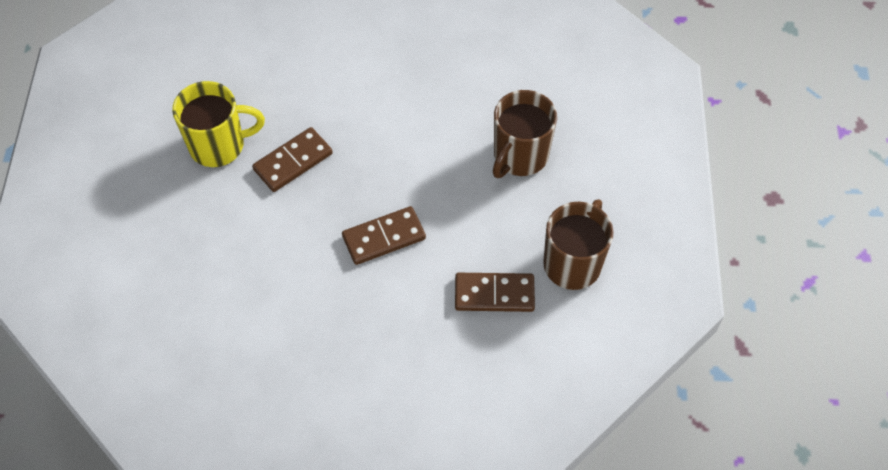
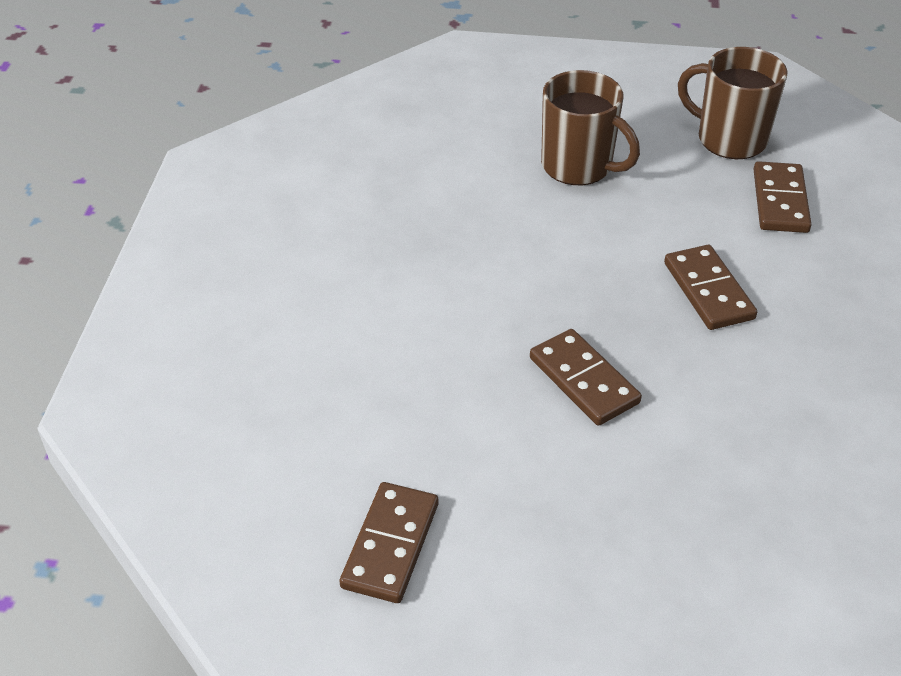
camera: 85 degrees left, 15 degrees down
(167, 72) = (390, 545): none -> brown domino
(219, 145) = (550, 470): yellow mug -> none

